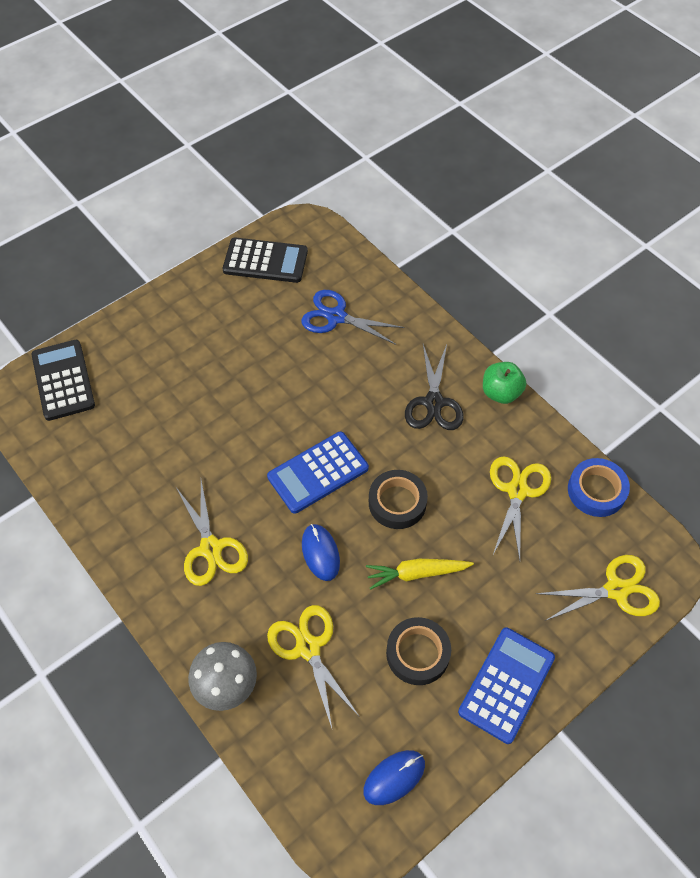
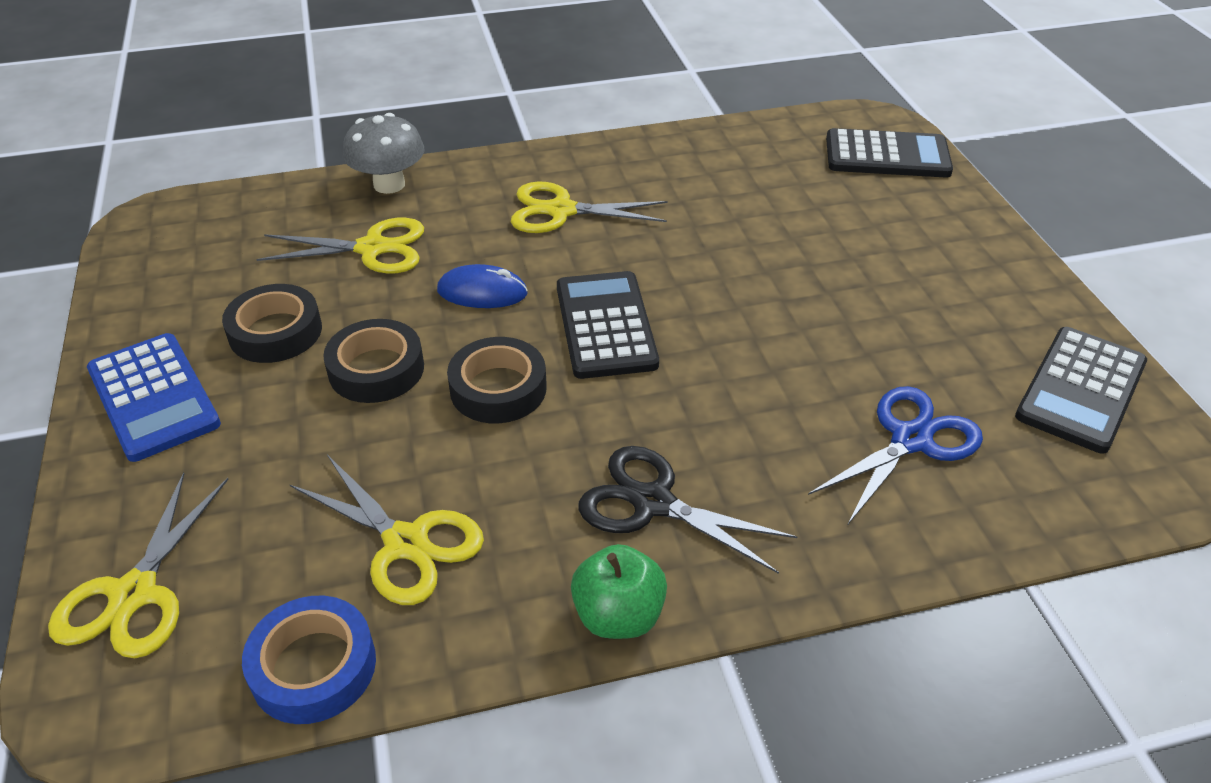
camera: 115 degrees right, 15 degrees down
(318, 473) = (605, 325): blue calculator -> black calculator
(394, 777) = (170, 267): blue mouse -> none
(417, 573) = (376, 369): yellow carrot -> black tape

